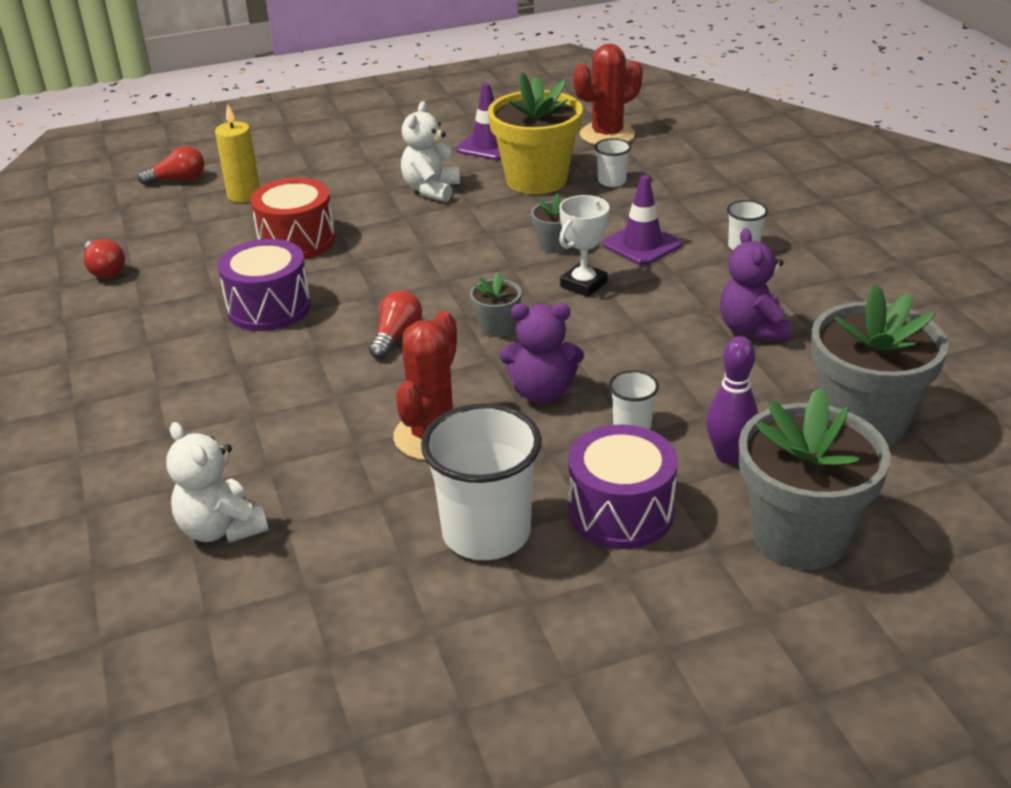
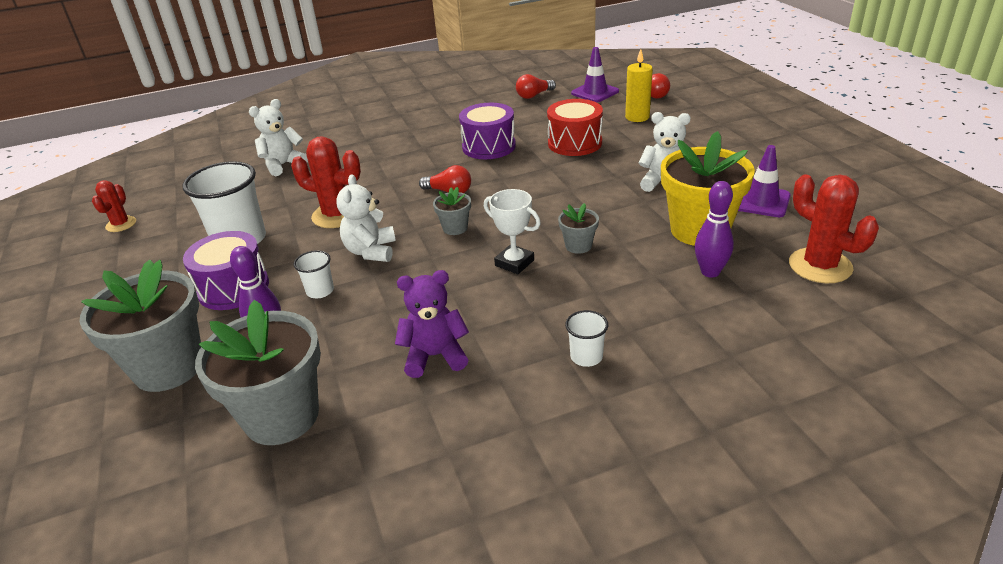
camera: 90 degrees right, 0 degrees up
(386, 730) = (121, 224): none -> red cactus
(542, 392) = (371, 251): purple teddy bear -> white teddy bear
(612, 181) = (710, 272): white cup -> purple bowling pin
(642, 245) = (584, 292): purple traffic cone -> purple traffic cone (595, 92)

